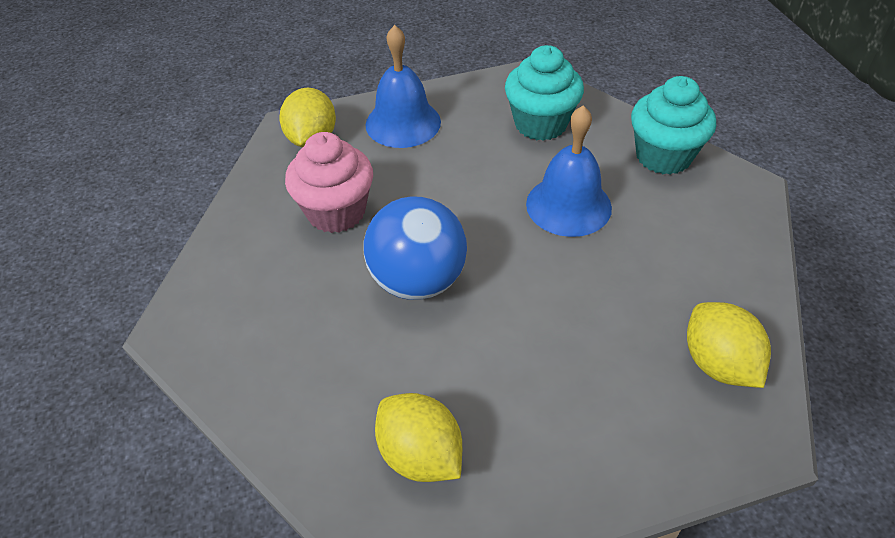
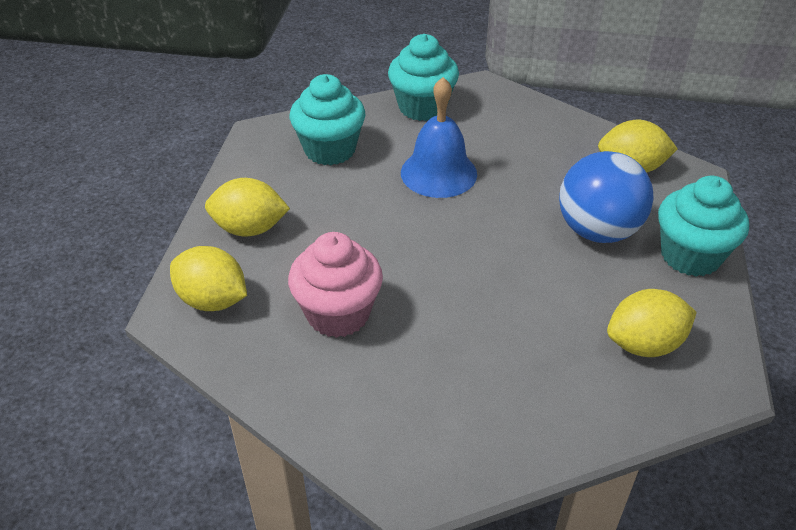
camera: 65 degrees left, 5 degrees down
(403, 123) = (249, 229): blue bell -> yellow lemon
(418, 281) = (464, 287): blue ball -> blue ball (597, 231)
(597, 467) = (690, 256): none -> turquoise cupcake

